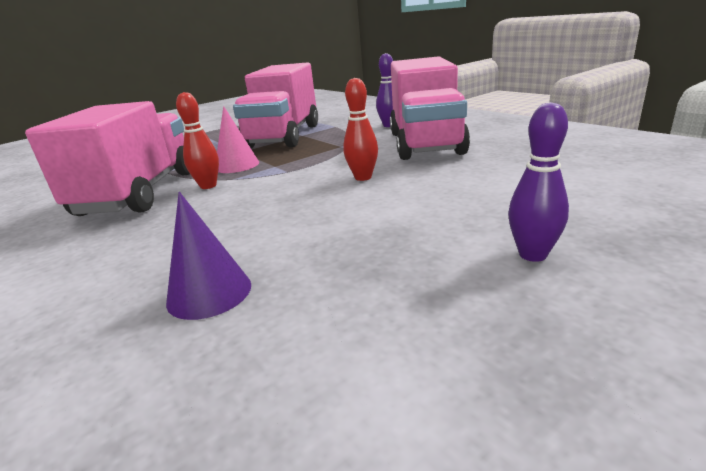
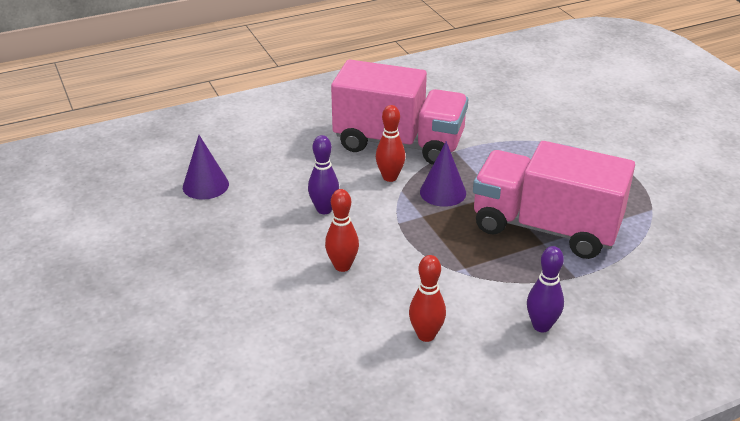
camera: 100 degrees right, 10 degrees up
(237, 165) = (443, 192): pink cone -> purple cone
(425, 143) = (426, 335): pink truck -> red bowling pin
(532, 254) = (143, 311): purple bowling pin -> purple bowling pin (324, 209)

